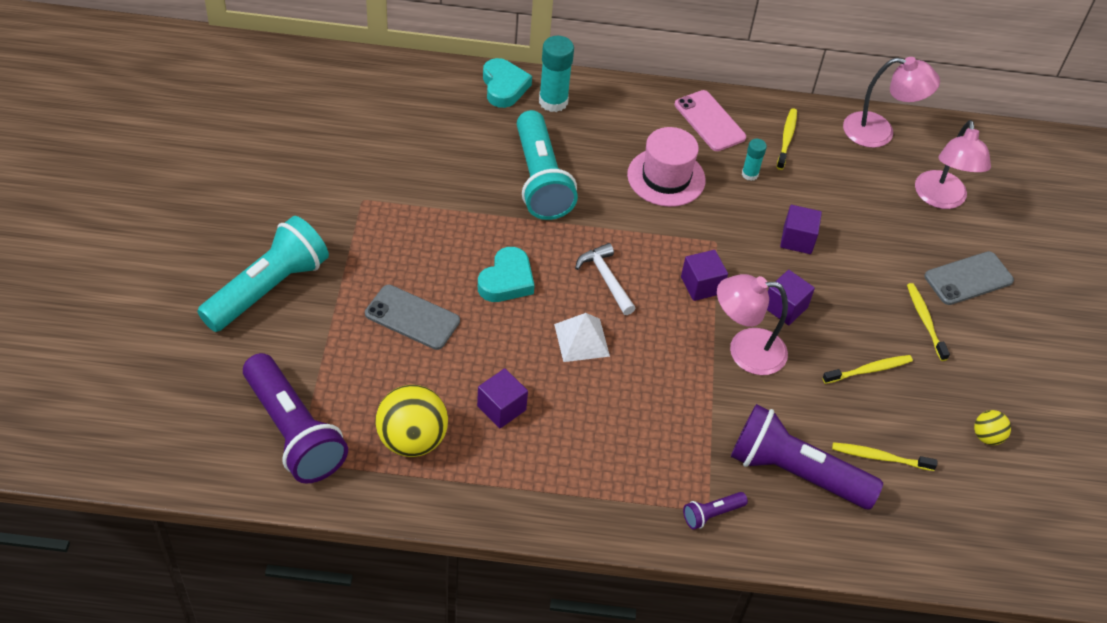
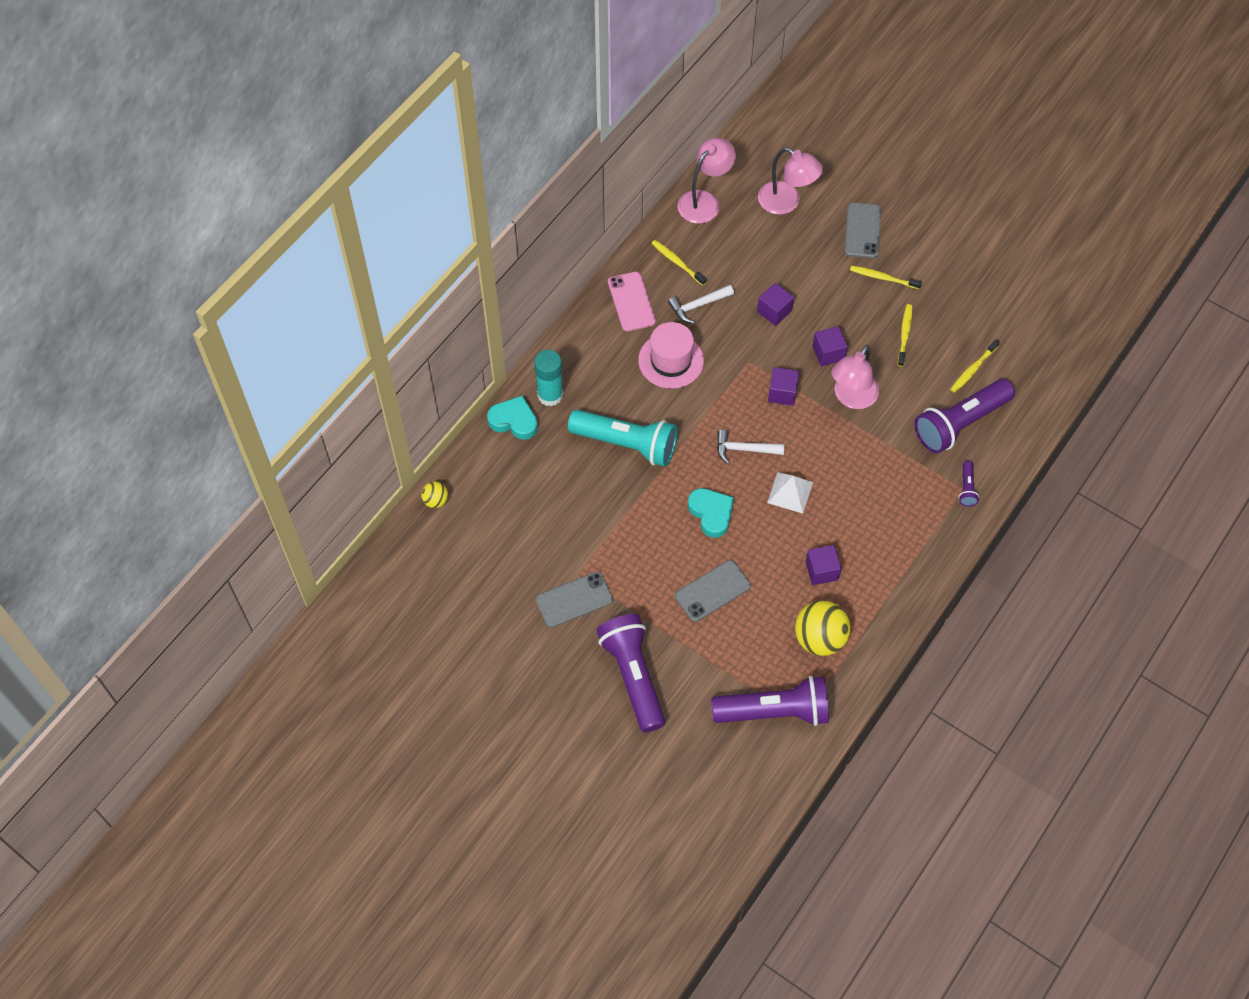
camera: 55 degrees left, 10 degrees up
(268, 288) = (633, 676): turquoise flashlight -> purple flashlight
(330, 207) = (574, 600): none -> grey phone
(710, 121) = (631, 302): pink phone -> pink phone turned 75 degrees clockwise
(750, 174) = (698, 306): turquoise glue stick -> white hammer
(986, 437) = (988, 300): yellow ball -> yellow ball (436, 501)

